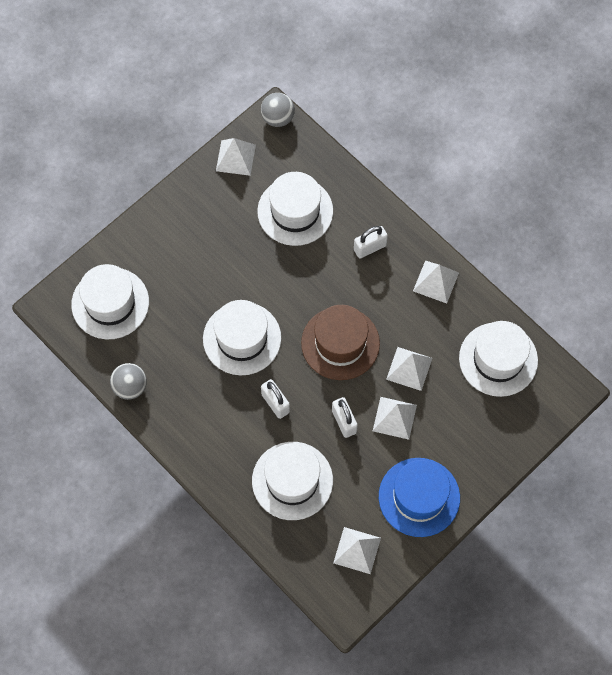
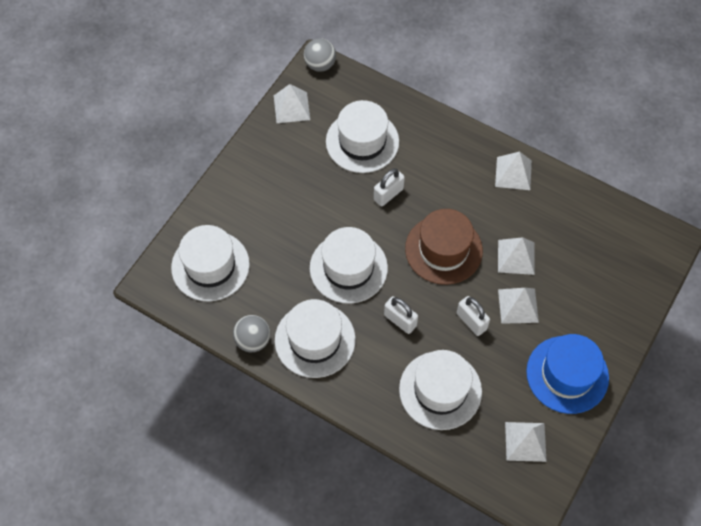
camera: 15 degrees left, 5 degrees down
(370, 248) = (442, 157): white padlock -> white padlock (388, 194)
(498, 359) = (595, 228): white hat -> white hat (315, 340)

